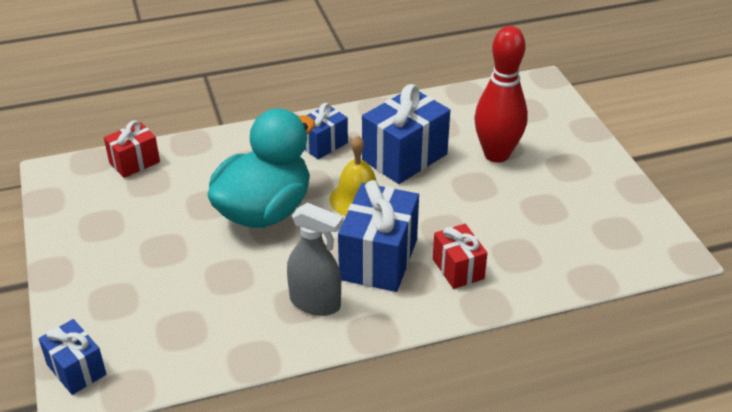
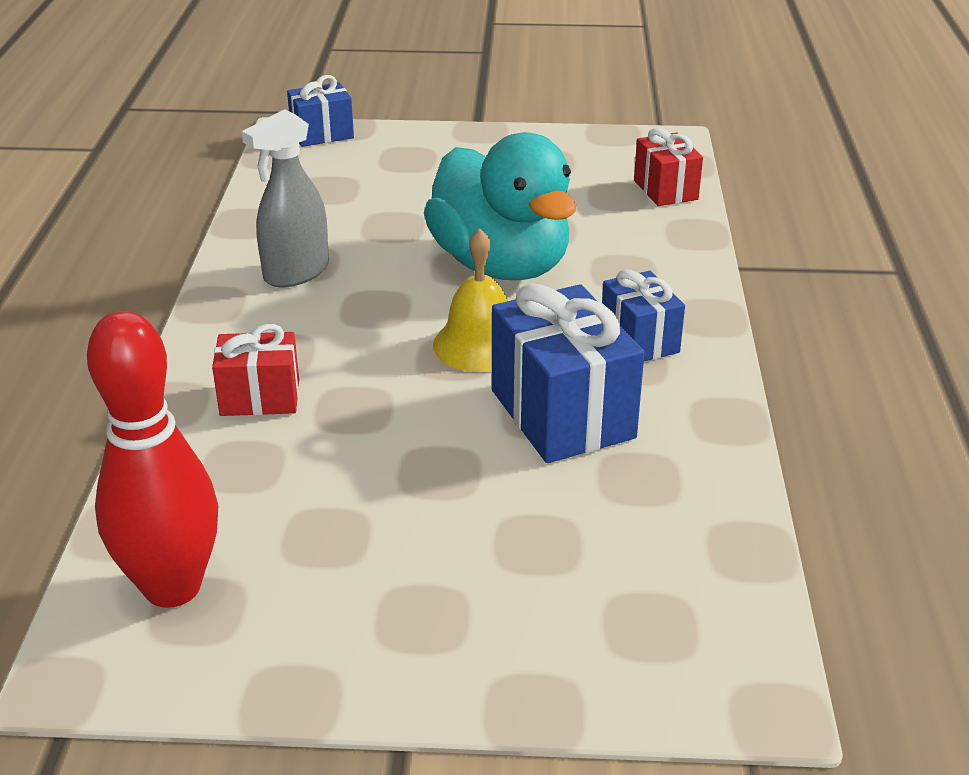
camera: 110 degrees right, 5 degrees down
(379, 259) = (335, 335): blue gift -> none
(496, 154) = (513, 526): red bowling pin -> red bowling pin (172, 587)

